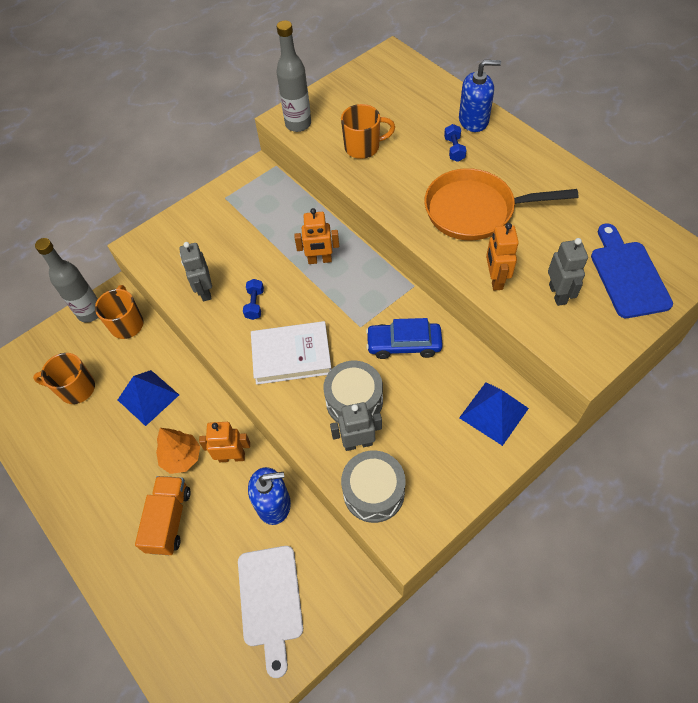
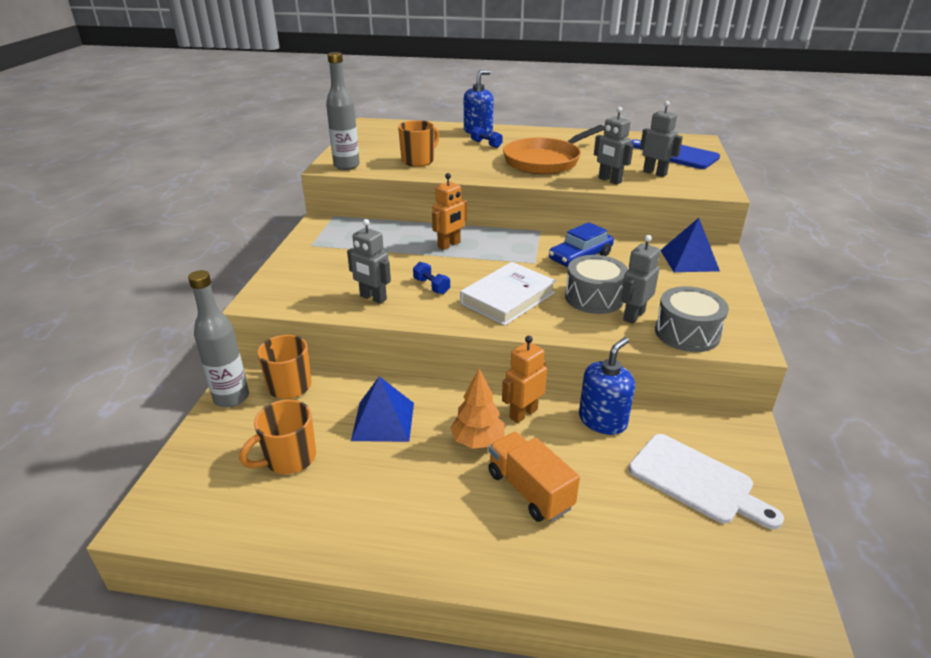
camera: 45 degrees left, 25 degrees down
(495, 279) = (609, 180): orange robot -> grey robot

